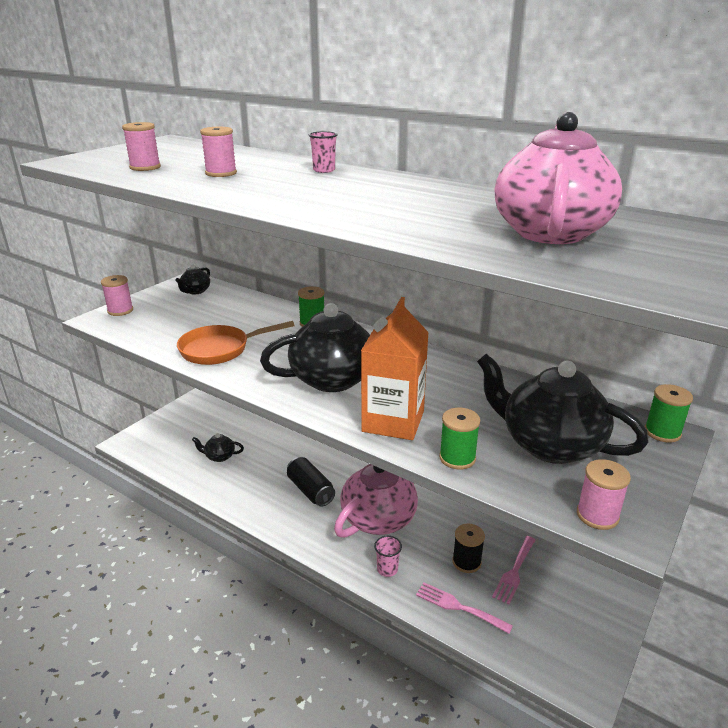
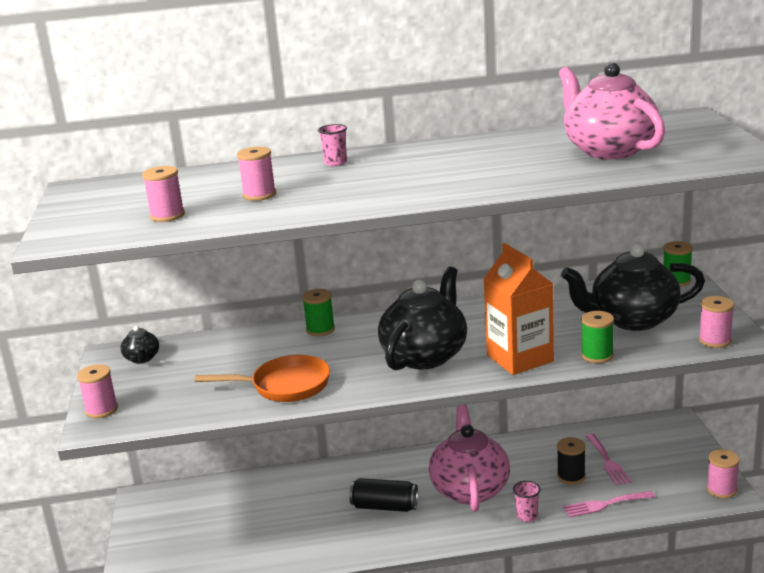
camera: 40 degrees left, 5 degrees down
(219, 456) = (255, 535): black teapot -> none
(220, 349) = (285, 386): orange pan -> orange pan turned 120 degrees counterclockwise
(584, 677) = (721, 490): none -> pink spool

